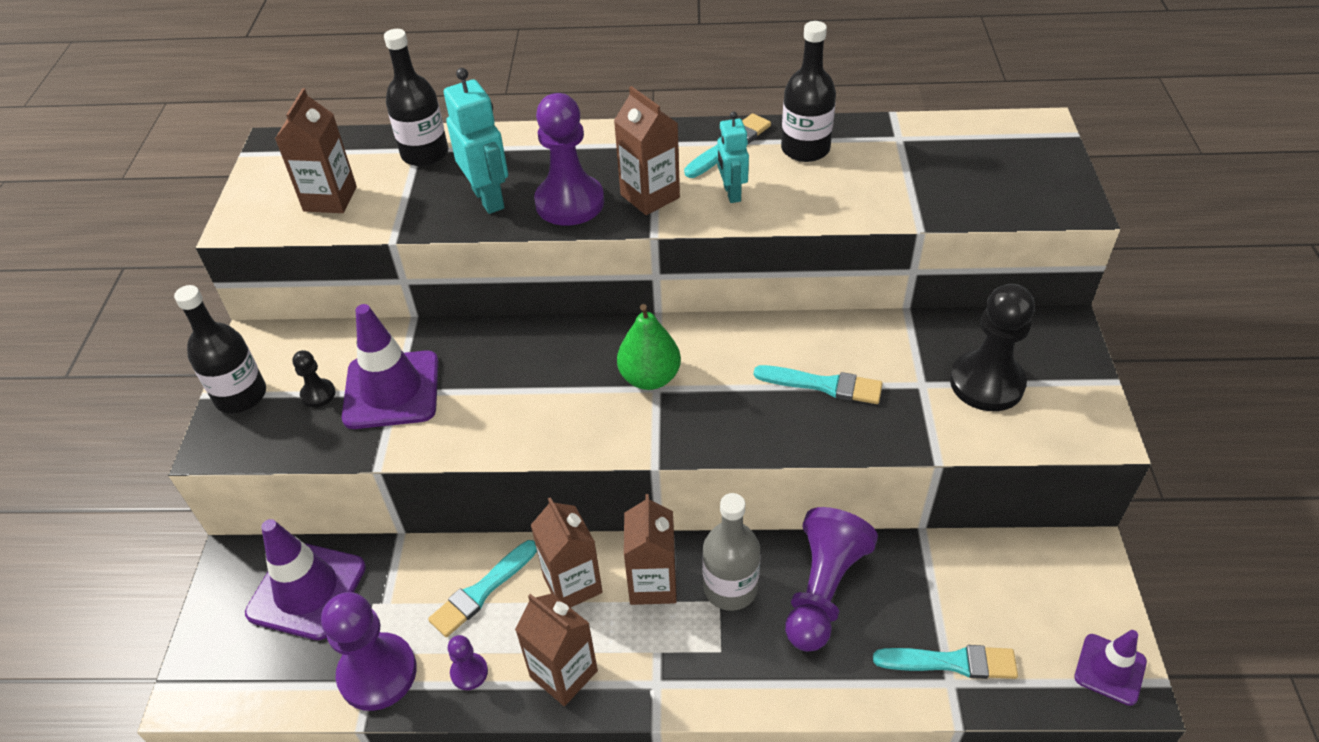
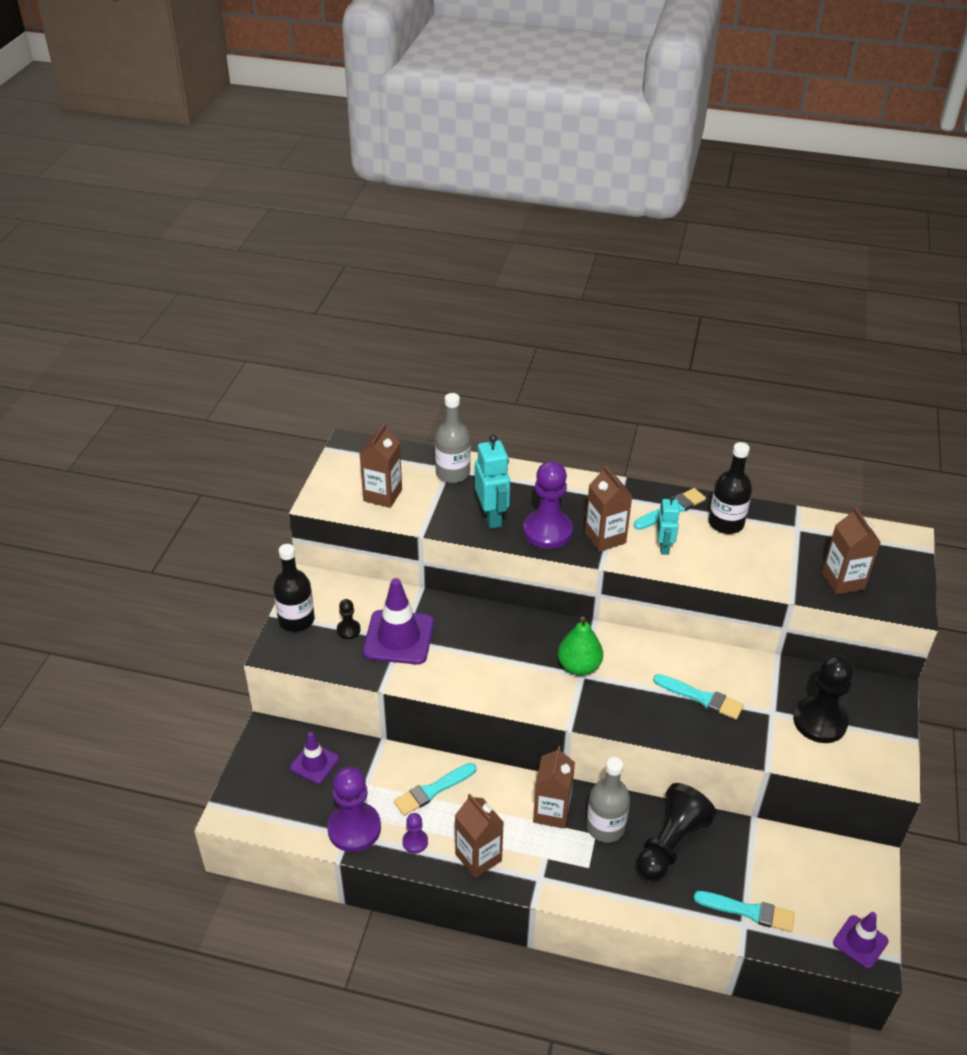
camera: 10 degrees right, 5 degrees down
(307, 590) = (314, 763): purple traffic cone -> purple traffic cone, size x0.59
(425, 154) = (452, 473): black bottle -> grey bottle
(572, 584) = (496, 800): brown carton -> brown carton (843, 581)
(823, 590) = (670, 843): purple pawn -> black pawn

